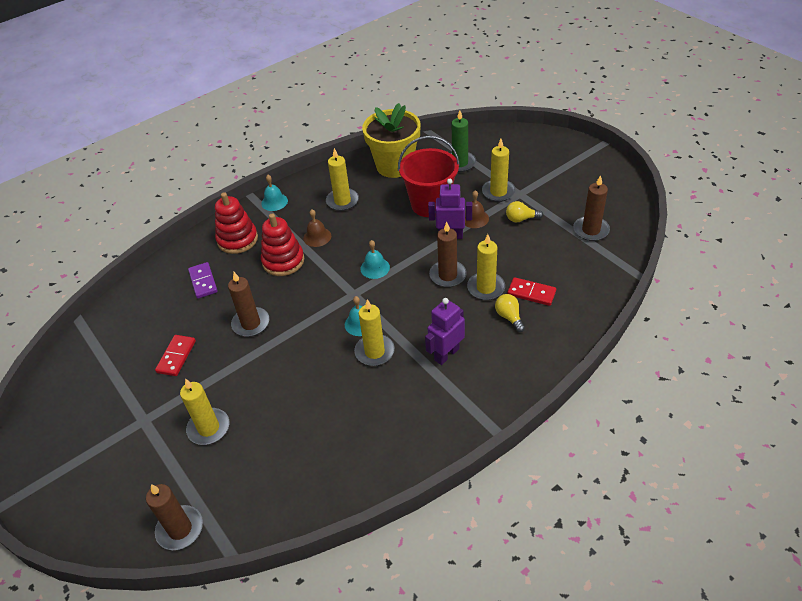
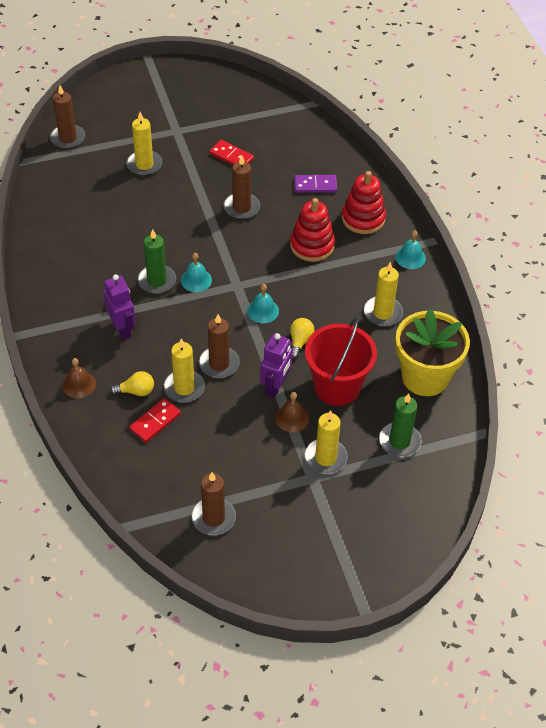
camera: 105 degrees right, 5 degrees up
(317, 237) = (334, 278): brown bell -> brown bell (79, 384)
(374, 352) = (157, 281): yellow candle -> green candle
(521, 219) = (268, 460): yellow light bulb -> yellow light bulb (300, 341)

